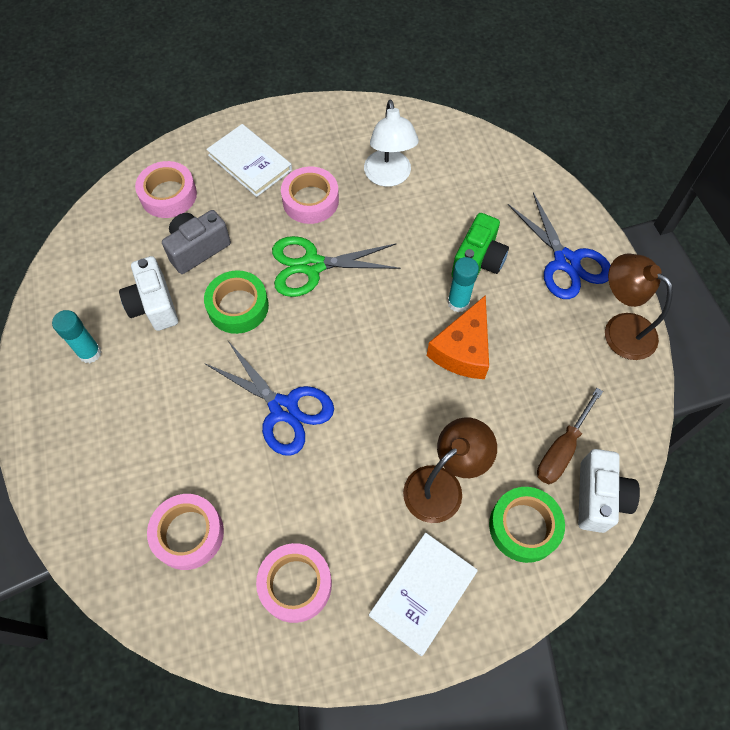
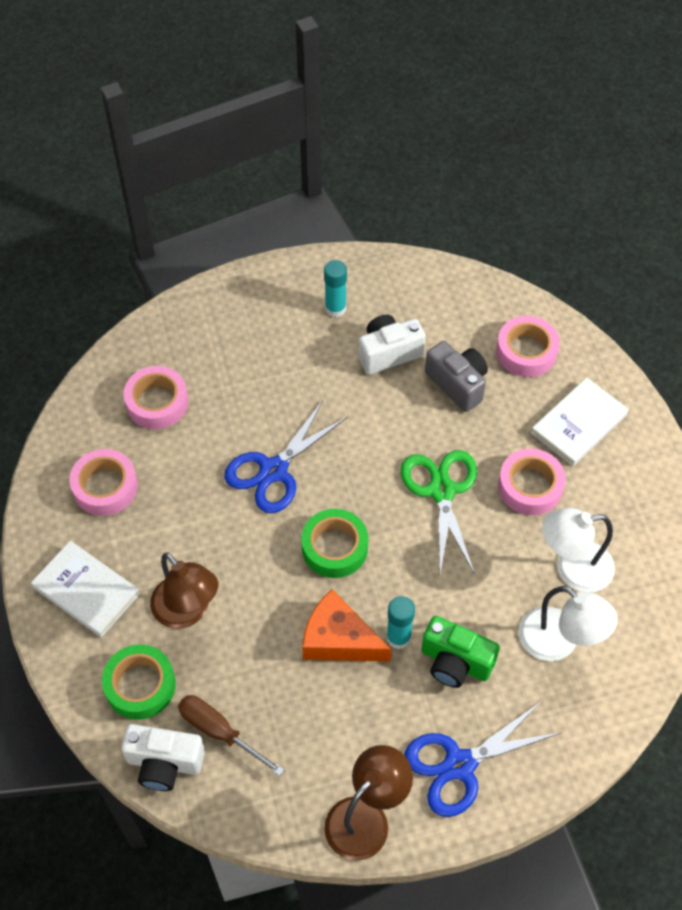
camera: 90 degrees right, 5 degrees down
(238, 306) = (388, 425): green tape -> green tape (334, 547)
(455, 190) = (559, 642): none -> white lamp

